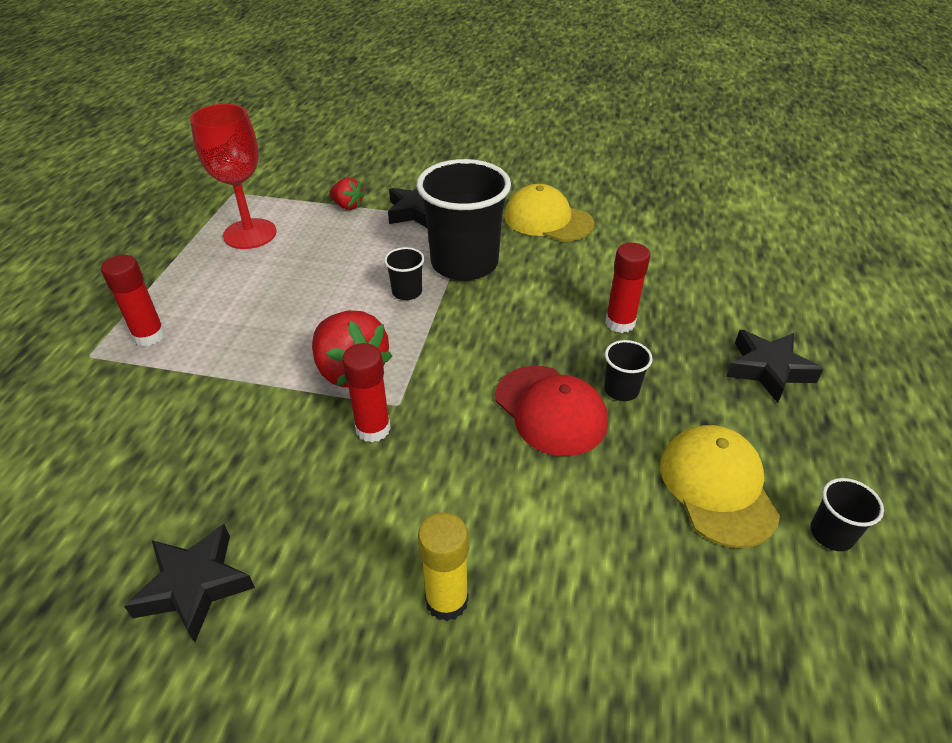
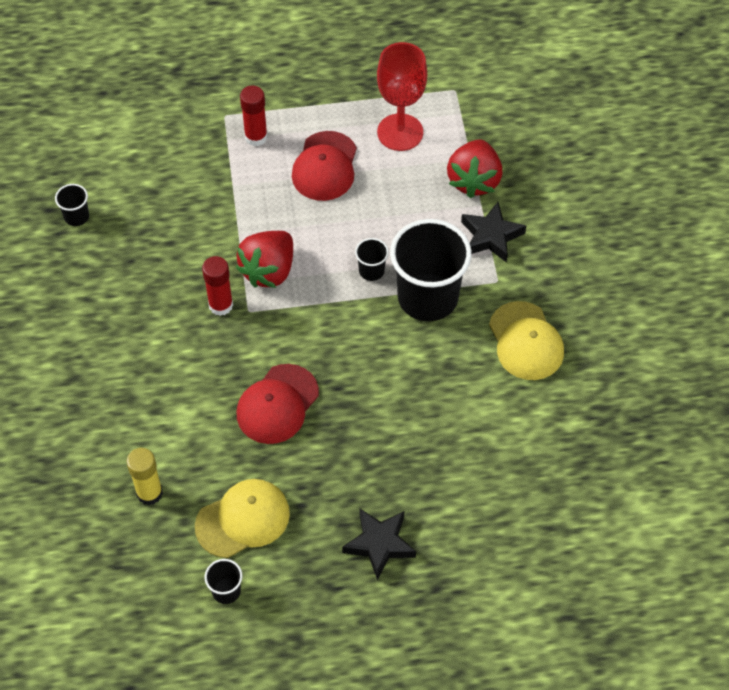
camera: 70 degrees right, 15 degrees up
(195, 586) = (81, 268): black star -> none
(244, 292) = (325, 166): none -> red cap
(347, 206) = (474, 180): red strawberry -> red strawberry, size x1.85
(447, 600) = (110, 390): yellow glue stick -> yellow glue stick (149, 493)
(548, 220) = (526, 341): yellow cap -> yellow cap turned 150 degrees clockwise
(620, 323) = (395, 429): red glue stick -> none
(621, 390) = (316, 445): black cup -> black cup (76, 216)

